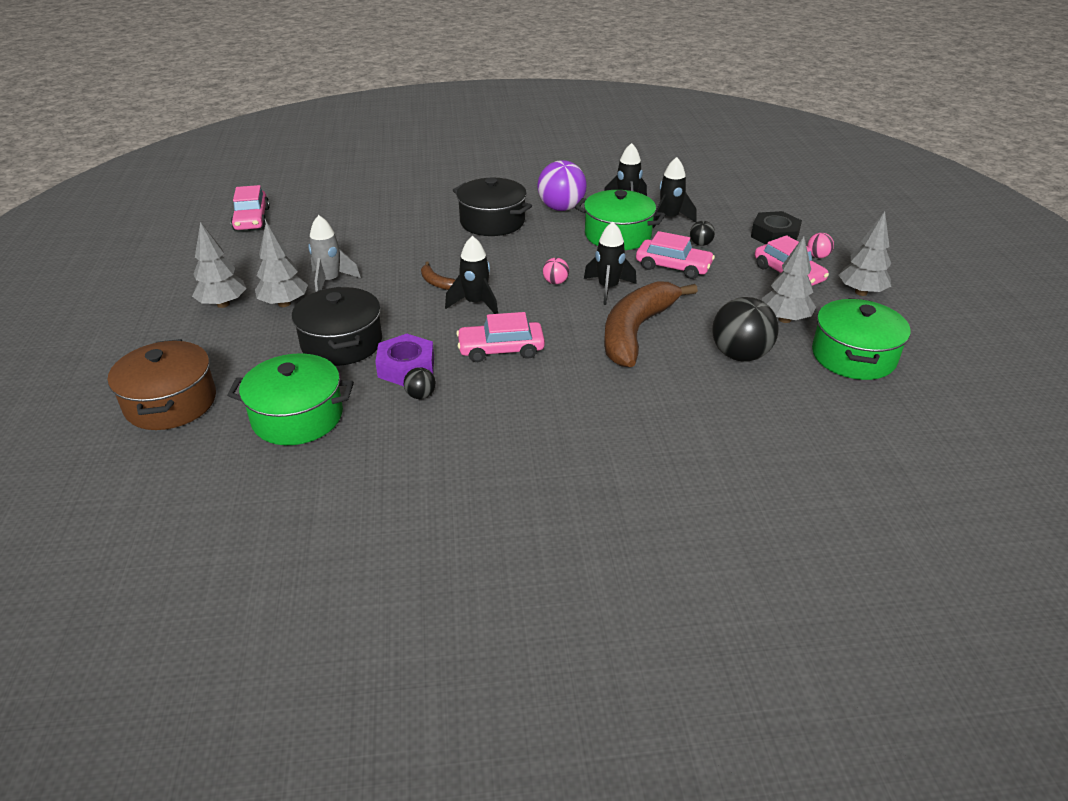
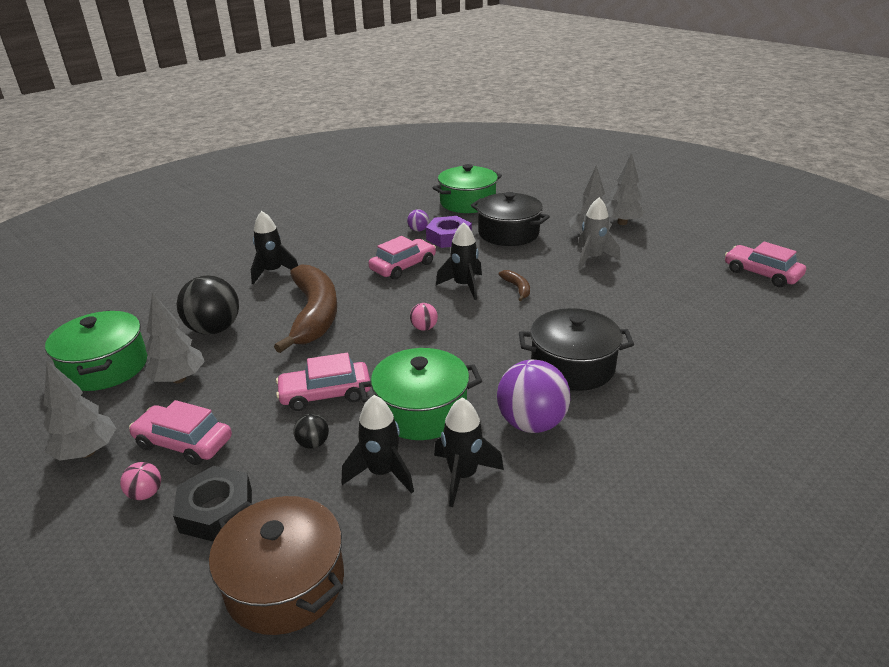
camera: 145 degrees right, 5 degrees down
(171, 403) = (538, 186): brown pot -> brown pot (285, 583)
(421, 395) = (418, 230): black ball -> purple ball
(437, 283) = (517, 288): brown banana -> brown banana turned 60 degrees clockwise
(608, 288) = (371, 341): black rocket -> black rocket (273, 272)

